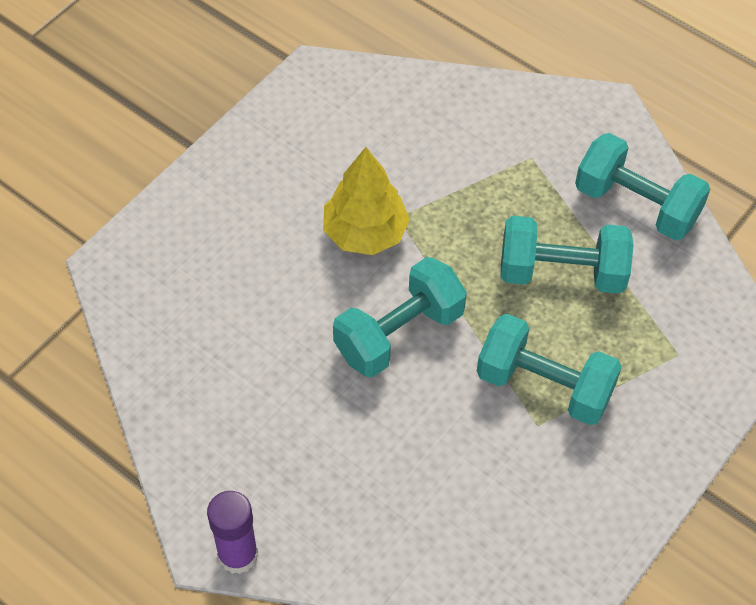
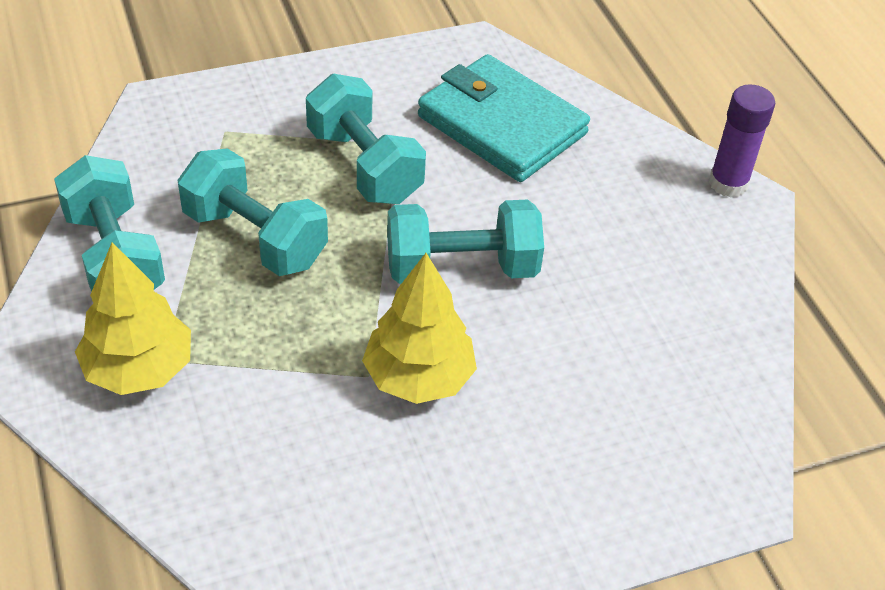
camera: 150 degrees left, 10 degrees down
(471, 502) = (501, 125): none -> turquoise wallet
(539, 143) = (139, 369): none -> yellow tree

